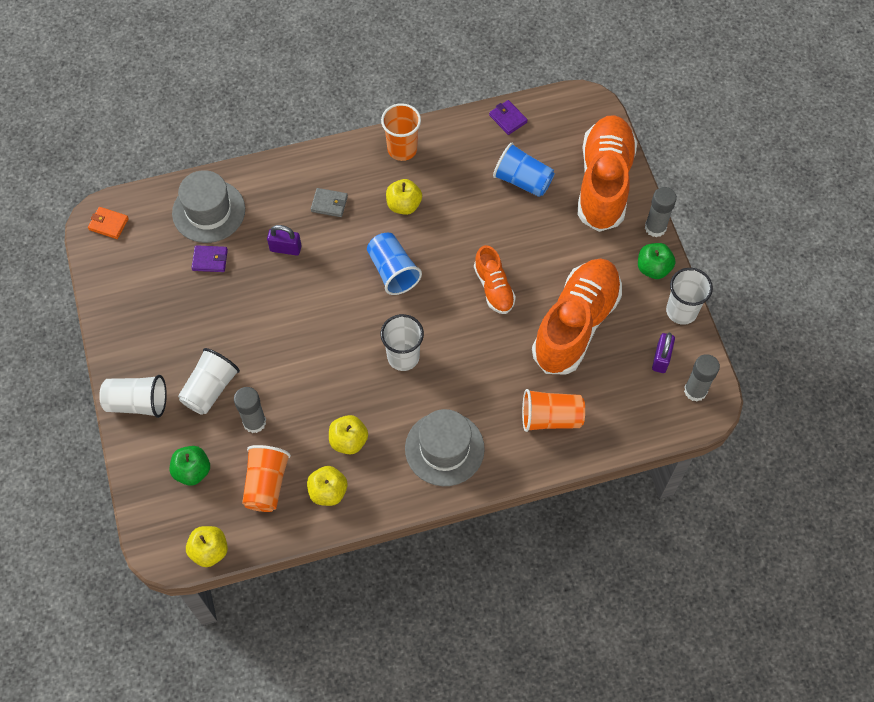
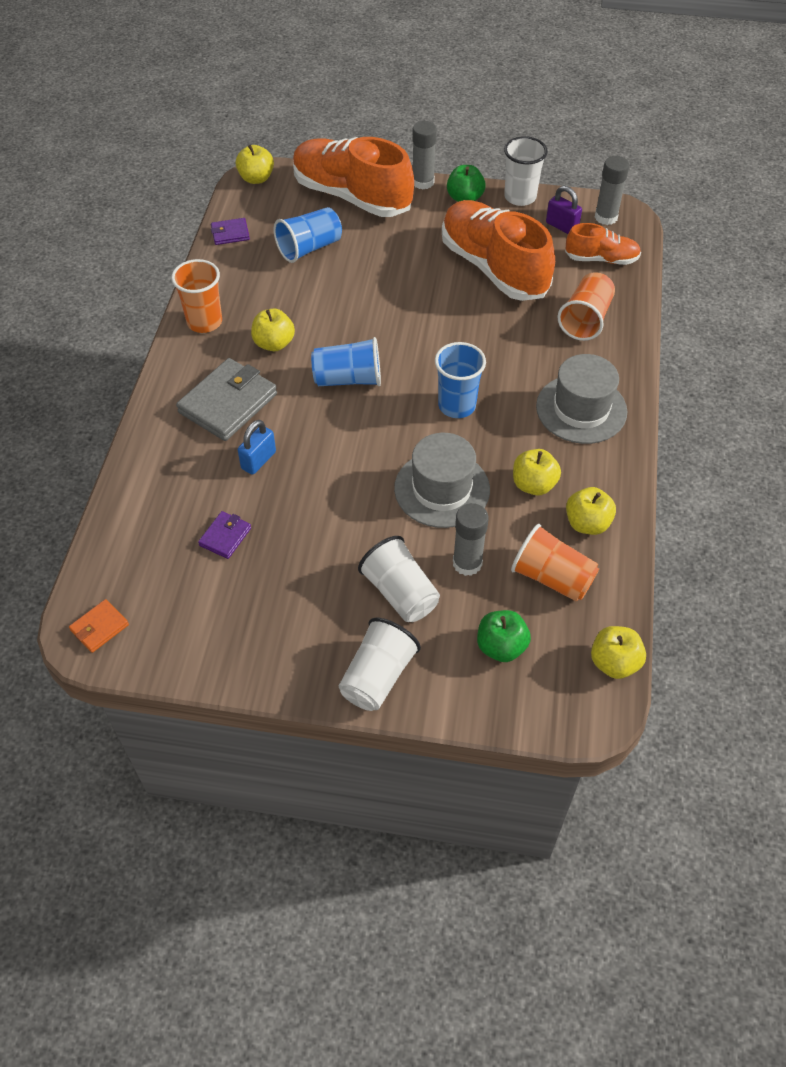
camera: 65 degrees left, 10 degrees down
(208, 211) = (157, 516): grey hat -> grey hat (442, 489)
(285, 248) = (258, 460): purple padlock -> blue padlock
(329, 204) = (228, 403): grey wallet -> grey wallet, size x2.00
(403, 357) = (457, 405): white cup -> blue cup
(494, 288) = (417, 310): orange shoe -> orange shoe (601, 259)
(585, 104) = (256, 178): none -> yellow apple

